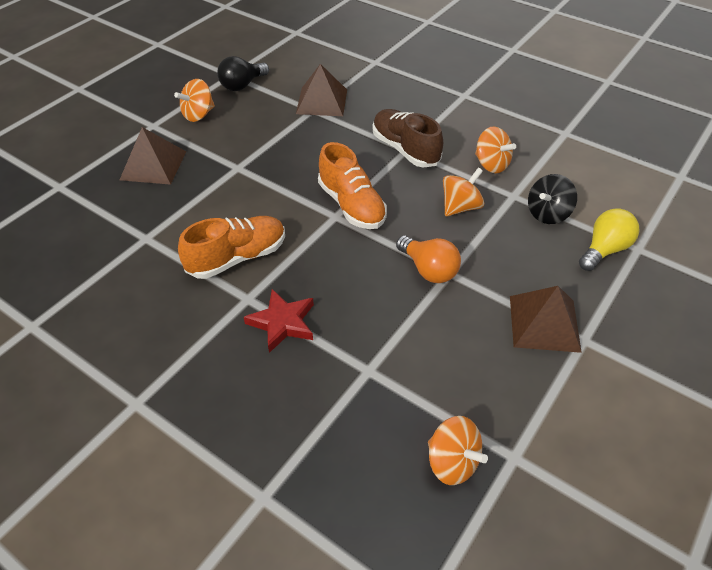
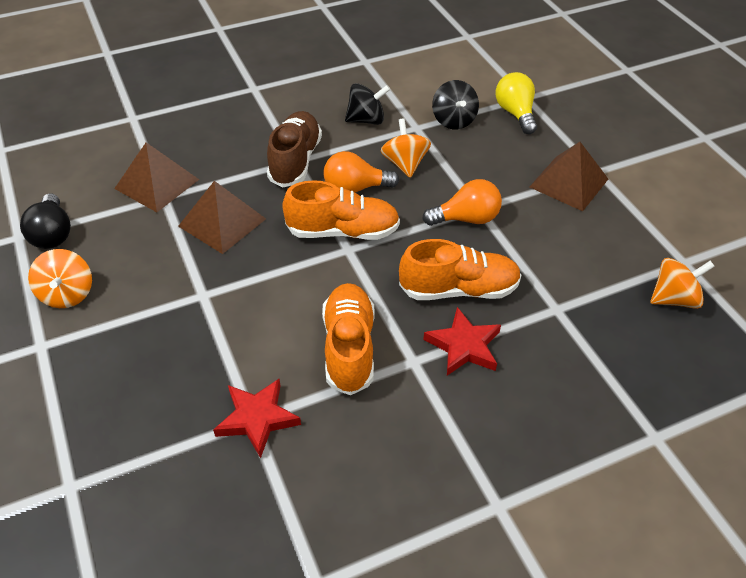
camera: 60 degrees left, 0 degrees up
(148, 240) = (257, 419): none -> red star
(153, 165) = (124, 370): brown pyramid -> brown pyramid (222, 222)
(342, 296) = (459, 289): none -> orange shoe
(404, 192) = (355, 188): none -> orange light bulb
(405, 149) = (295, 161): brown shoe -> brown shoe turned 105 degrees clockwise
(491, 164) = (366, 120): orange spinning top -> black spinning top

